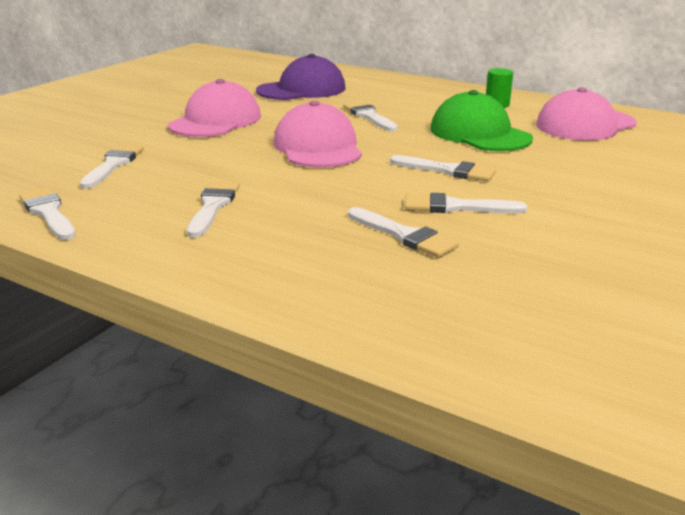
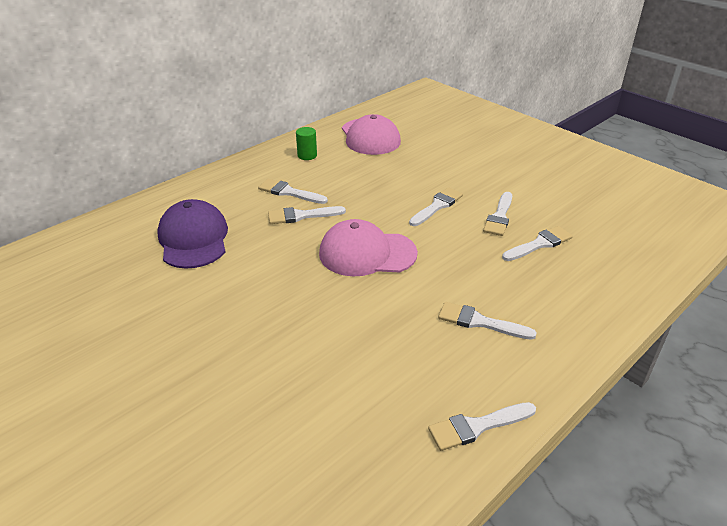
camera: 75 degrees left, 10 degrees up
(113, 165) = (365, 382): white brush -> white brush (289, 192)
(216, 121) = (263, 304): pink cap -> none
(479, 134) = (369, 178): green cap -> none

